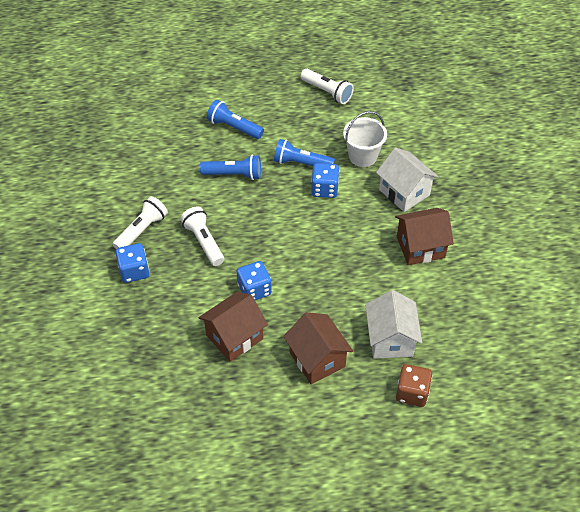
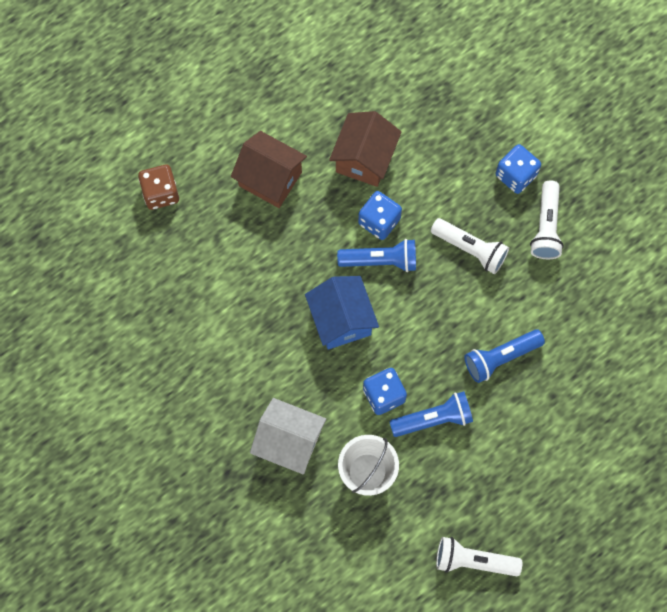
camera: 150 degrees right, 20 degrees up
(234, 127) = (550, 430): blue flashlight -> blue flashlight (381, 260)
(324, 242) = (341, 320): none -> blue house
(390, 339) = (209, 239): white house -> none
(420, 247) = (233, 372): brown house -> none

